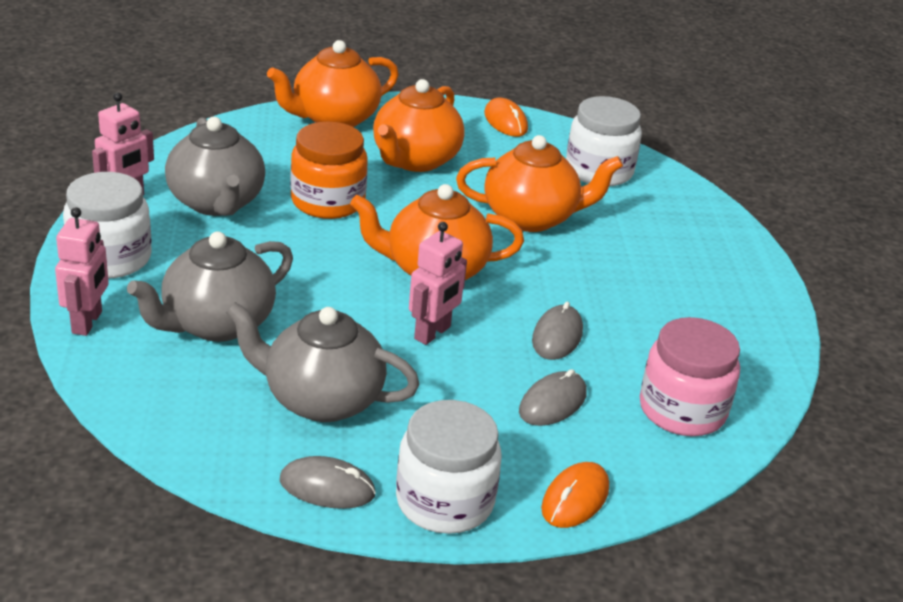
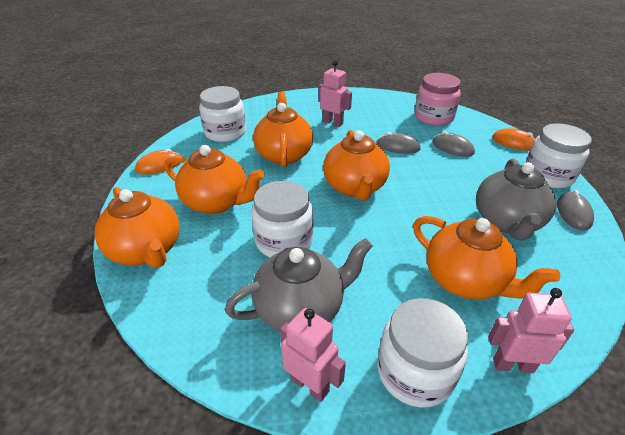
camera: 90 degrees left, 5 degrees up
(216, 324) = (466, 281): grey teapot -> orange teapot
(328, 201) = (284, 241): orange jar -> white jar
(433, 333) = (419, 185): pink robot -> pink robot (333, 122)

